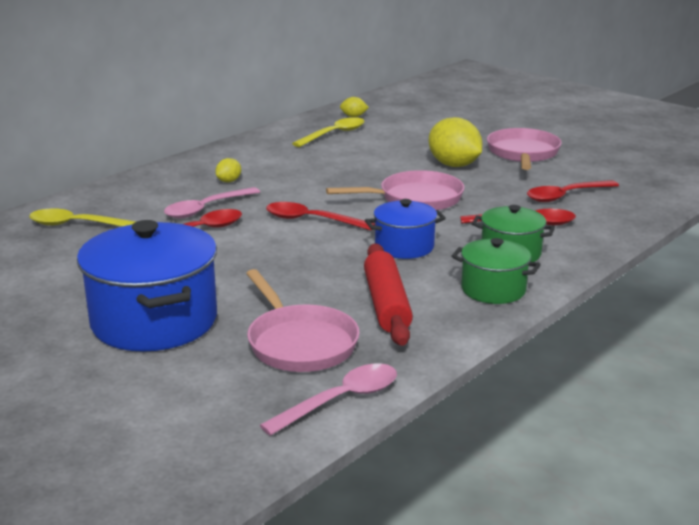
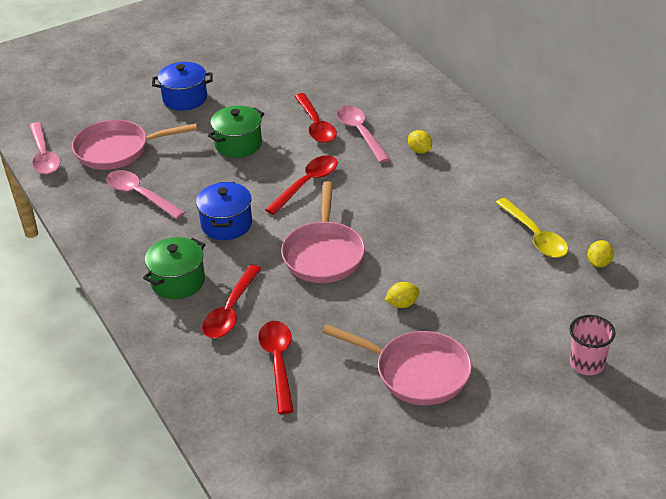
camera: 110 degrees right, 15 degrees up
(78, 225) = (358, 73): yellow spoon -> none
(154, 321) = (185, 98): blue pot -> blue pot, size x0.54
(387, 304) = (140, 195): red rolling pin -> pink spoon
(454, 165) = (402, 304): yellow lemon -> yellow lemon, size x0.47
(463, 114) = (587, 364): none -> pink cup
(493, 290) = (125, 253): green pot -> green pot (238, 144)

